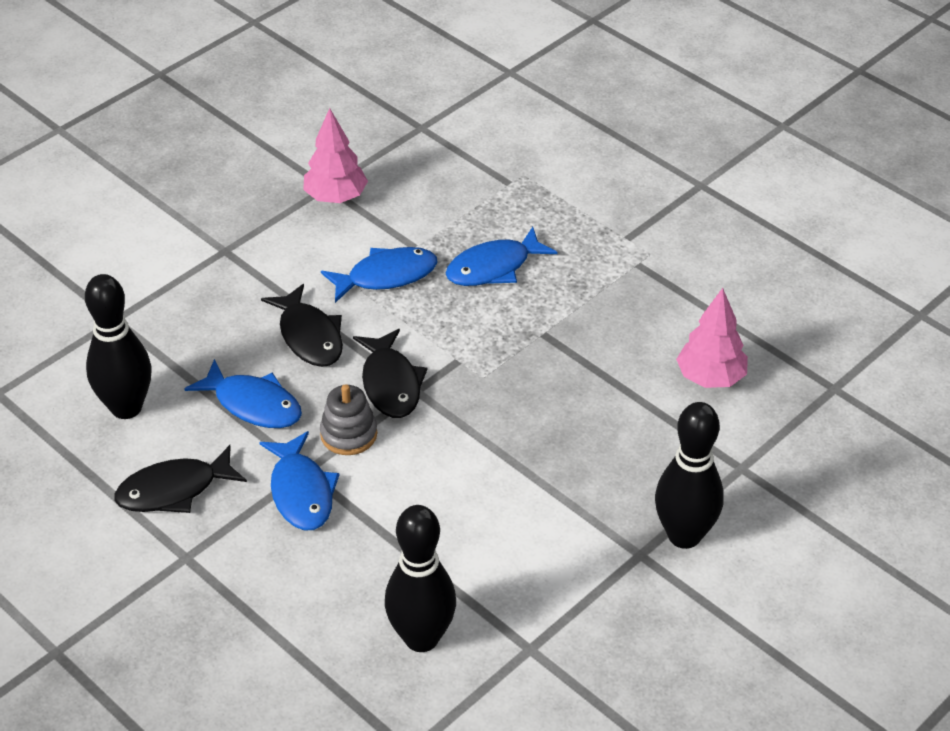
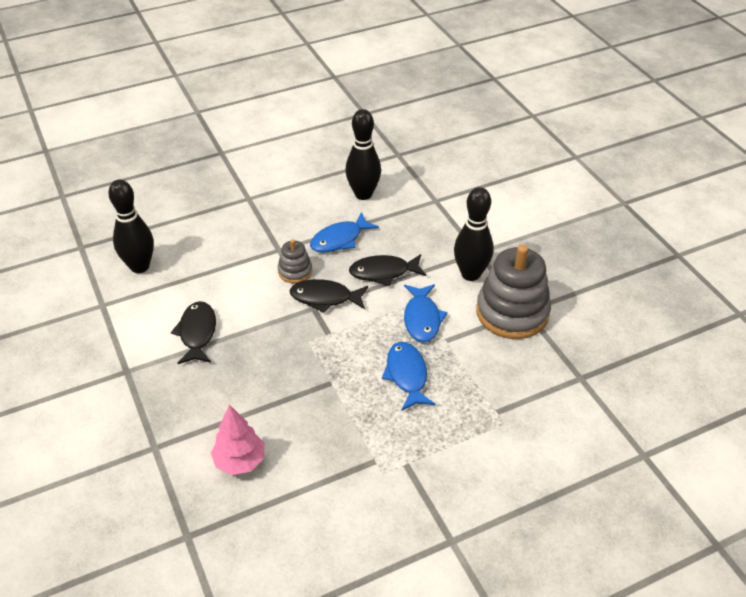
camera: 110 degrees right, 0 degrees up
(174, 490) = (294, 201): black fish -> black fish (197, 333)
(301, 492) = (264, 245): blue fish -> none
(336, 197) = (512, 313): pink tree -> grey stacking toy
(684, 536) = (124, 396): black bowling pin -> black bowling pin (470, 274)

